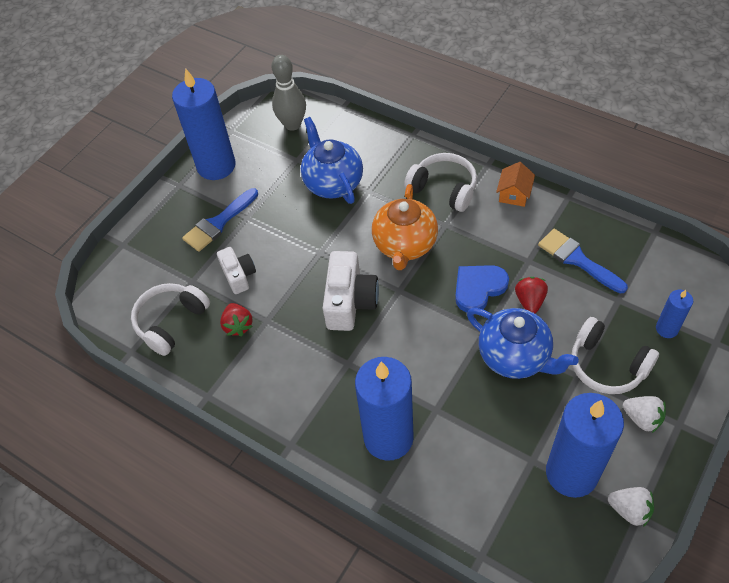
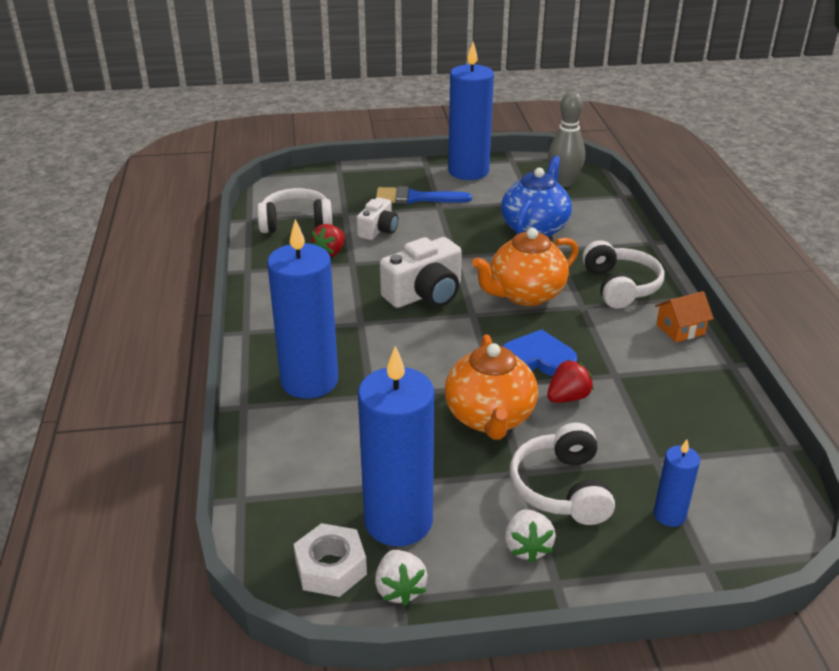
camera: 45 degrees right, 20 degrees down
(515, 357) = (489, 418): blue teapot -> orange teapot
(577, 260) = (664, 406): blue brush -> none
(585, 538) = (331, 567): none -> white nut

